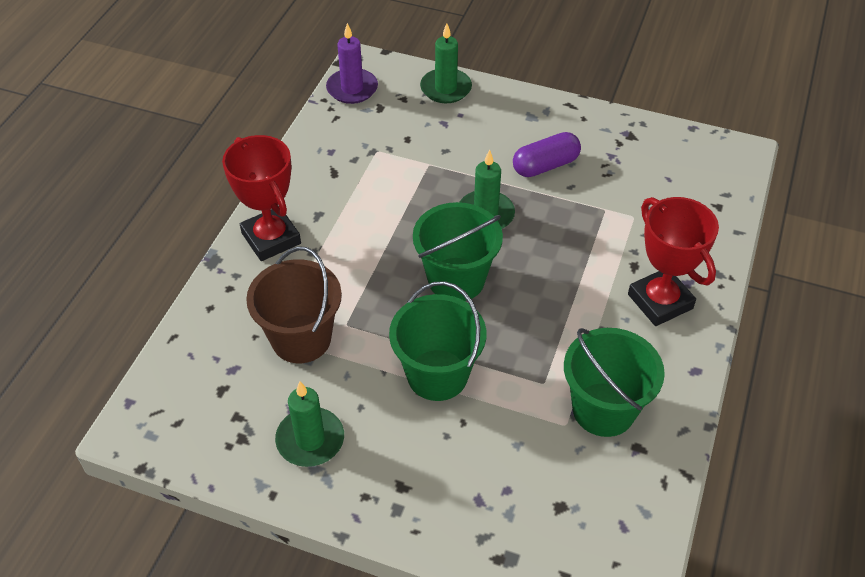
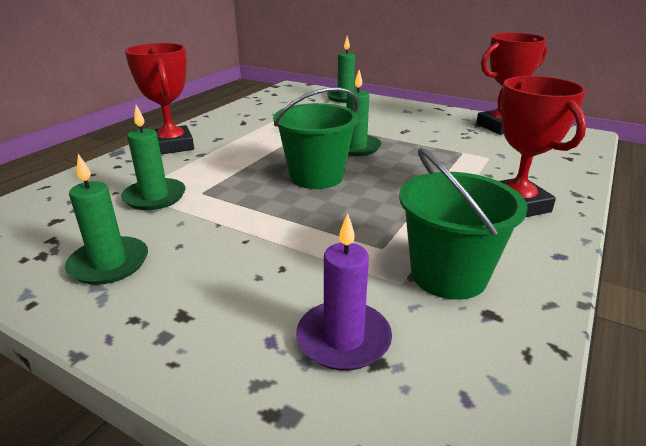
camera: 10 degrees right, 20 degrees down
(301, 339) = (155, 197): brown bucket -> green candle
(352, 88) = (278, 94): purple candle -> purple candle (343, 339)
(437, 375) = (271, 231): green bucket -> none
(545, 165) = (413, 130): purple capsule -> none
(646, 144) = (500, 127): none -> red trophy

